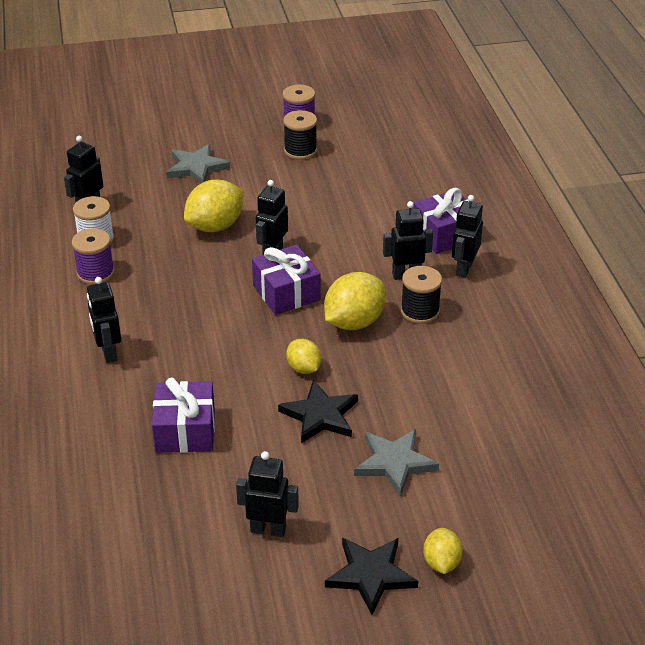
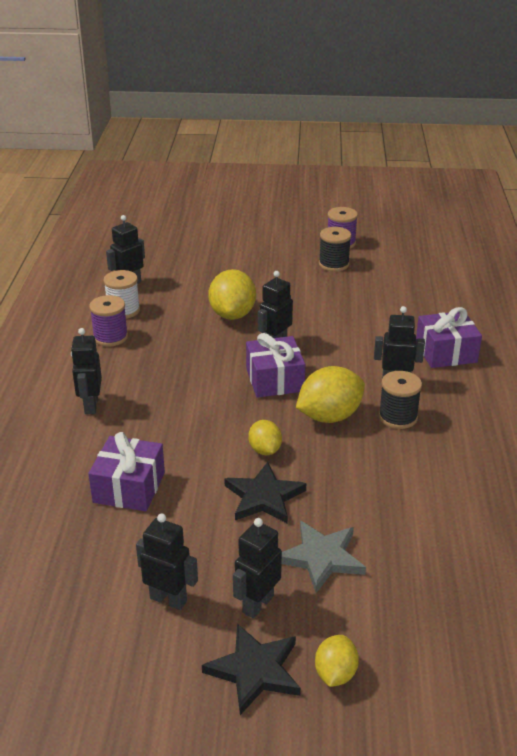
camera: 15 degrees right, 5 degrees down
(196, 167) = (235, 265): grey star -> none
(215, 226) = (232, 314): yellow lemon -> yellow lemon turned 60 degrees counterclockwise
(464, 269) = (454, 385): black robot -> black robot (257, 604)

